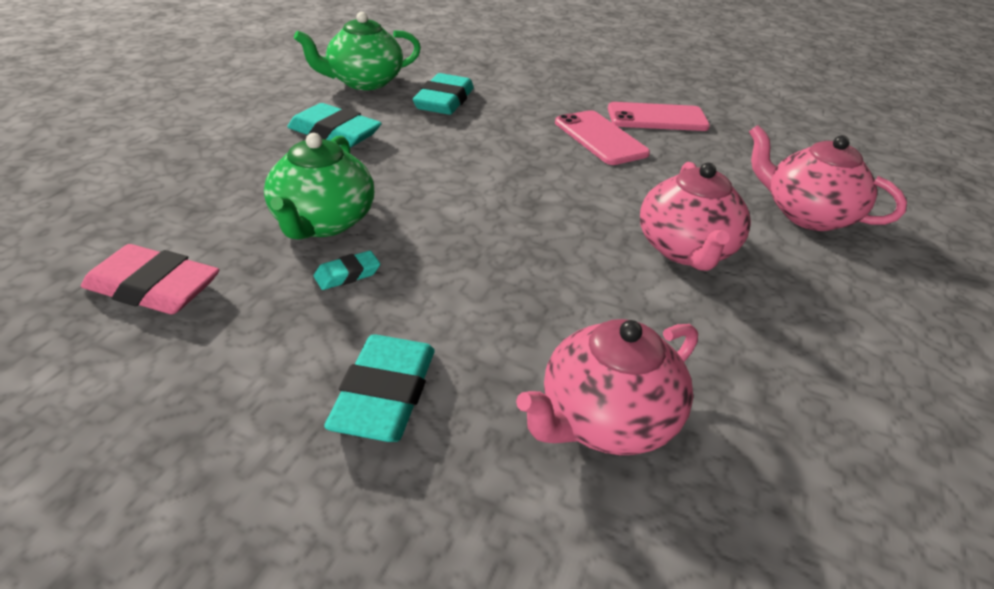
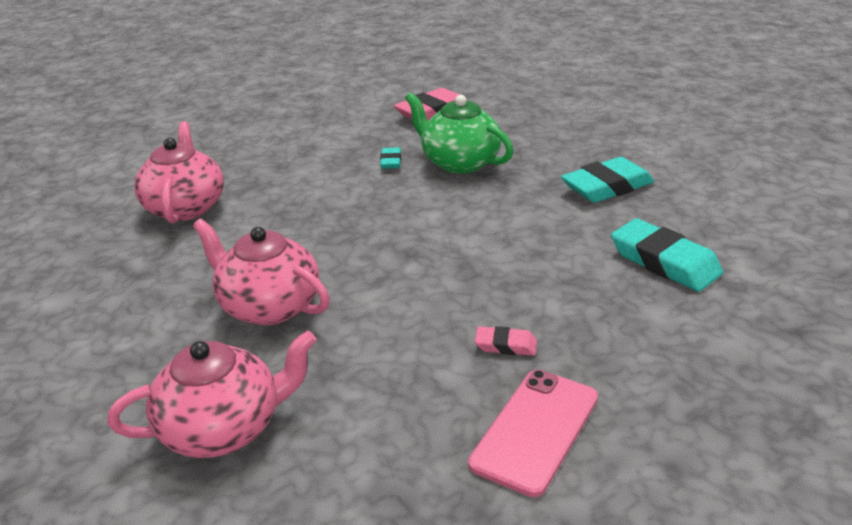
camera: 125 degrees right, 5 degrees down
(364, 82) = (739, 222): green teapot -> none
(384, 395) = (282, 155): turquoise eraser -> none
(600, 138) = (506, 345): pink phone -> pink eraser

